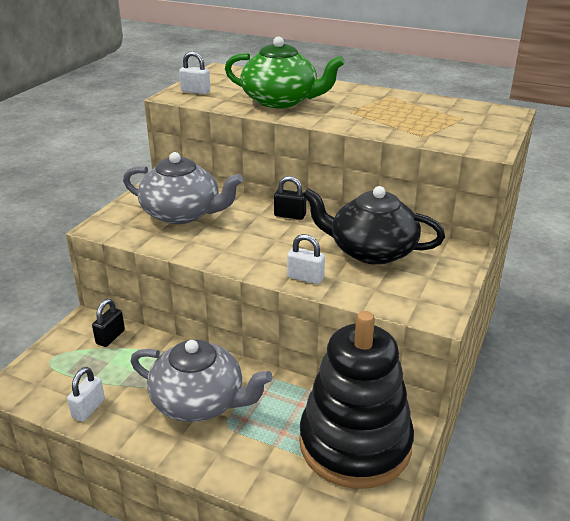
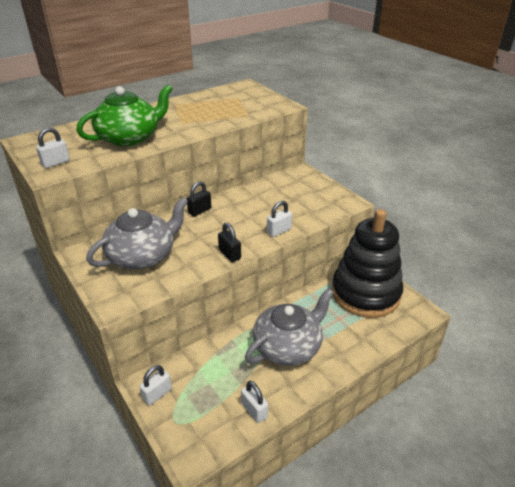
camera: 60 degrees left, 5 degrees up
(77, 334) = (157, 394): none -> white padlock
(110, 337) = (179, 374): black padlock -> black padlock (230, 254)
(371, 251) = (272, 198): black teapot -> none

